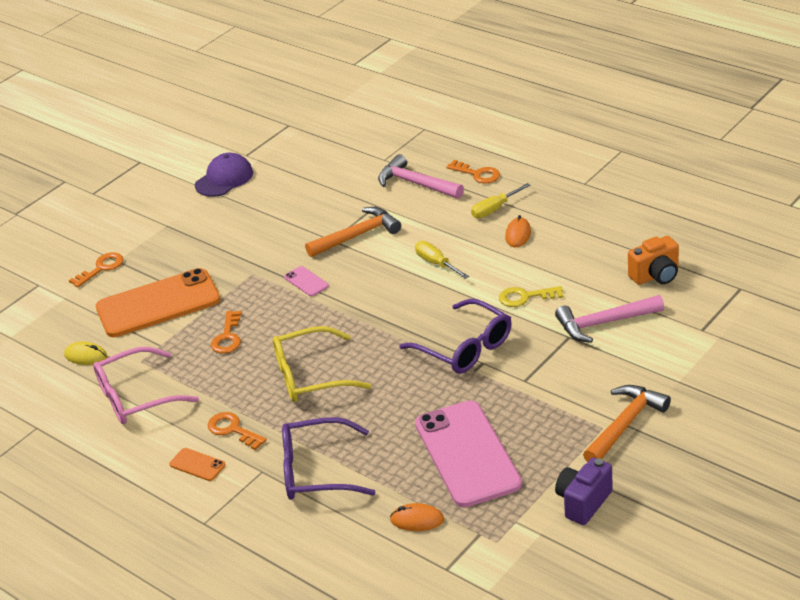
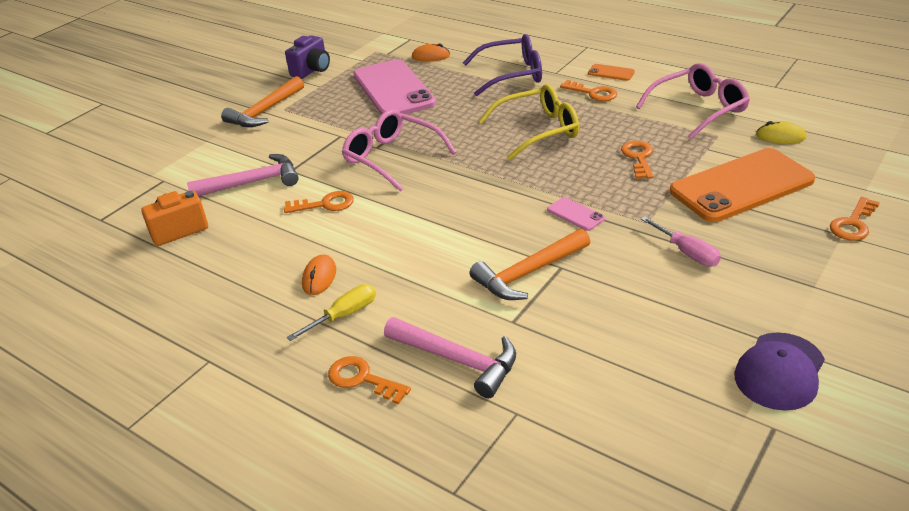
camera: 175 degrees right, 0 degrees up
(236, 249) = (686, 252): none -> pink screwdriver
(436, 263) = (422, 238): yellow screwdriver -> none
(465, 347) = (392, 157): purple glasses -> pink glasses
(525, 297) = (325, 204): yellow key -> orange key

